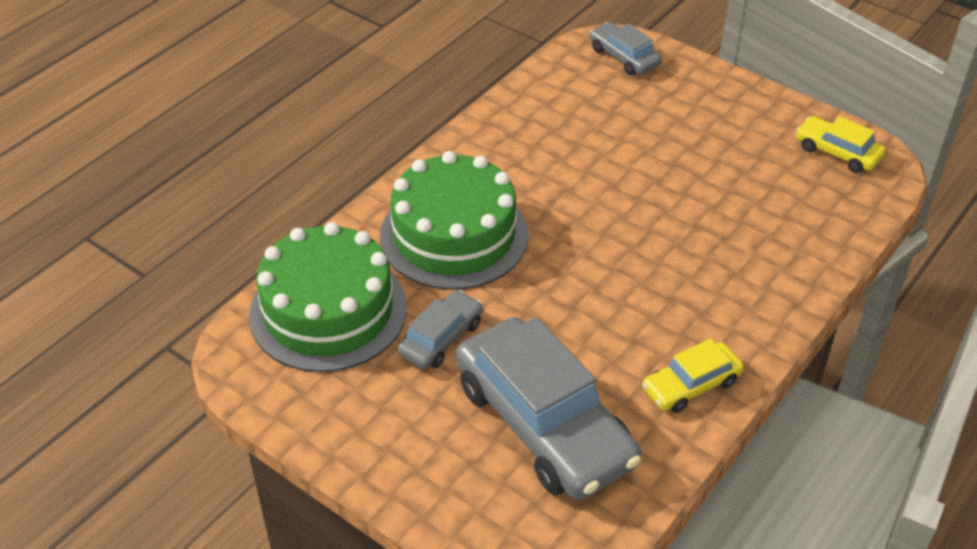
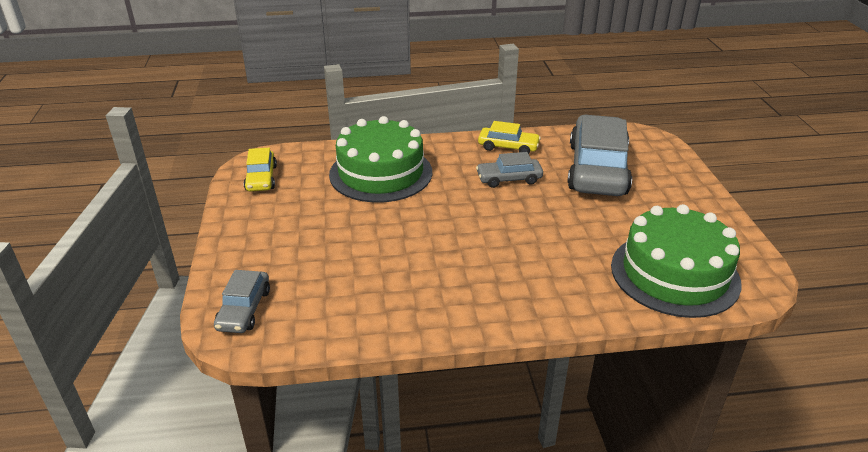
camera: 135 degrees left, 10 degrees down
(441, 338) = (613, 224): grey car -> grey car (509, 179)
(454, 235) = (543, 268): green cake -> green cake (381, 173)

